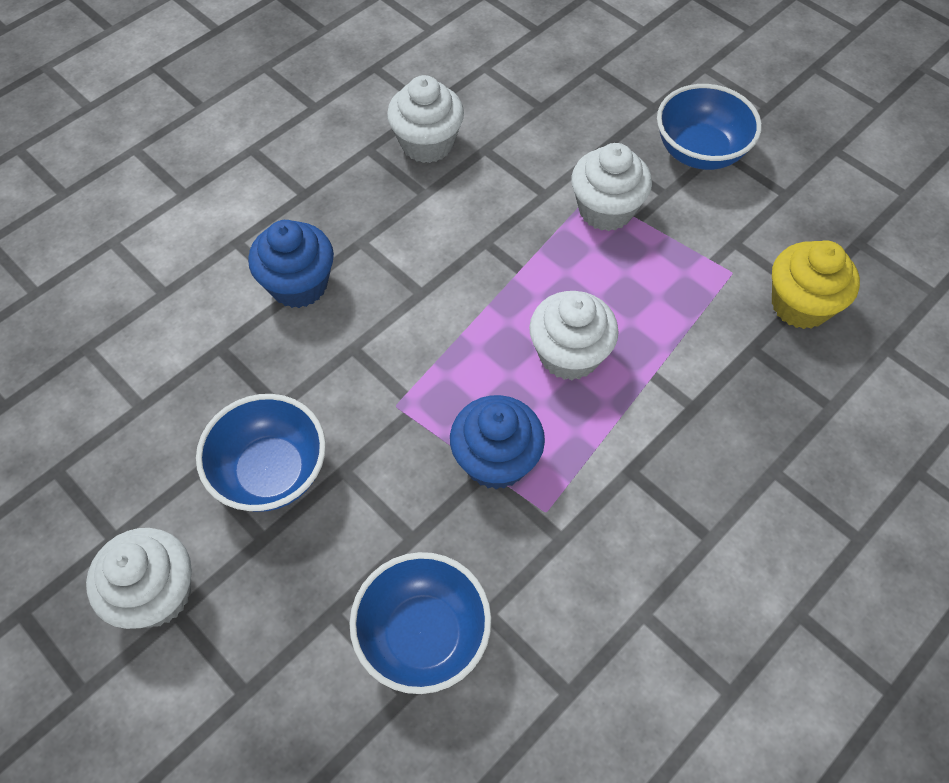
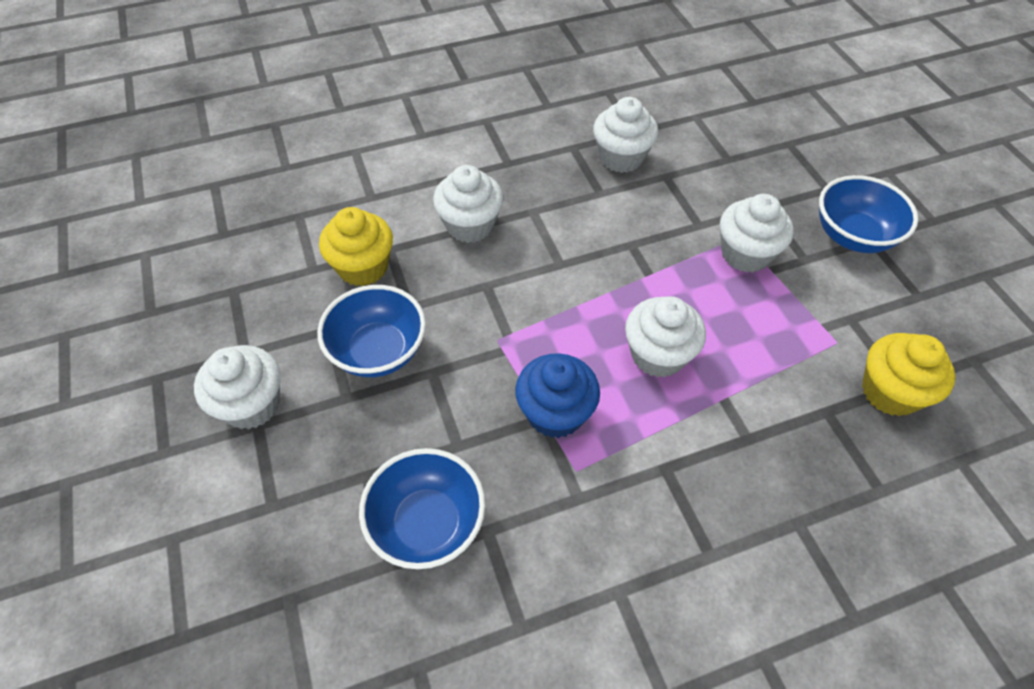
camera: 25 degrees right, 5 degrees down
(200, 381) = (363, 267): none -> yellow cupcake
(299, 284) = (470, 225): blue cupcake -> white cupcake

